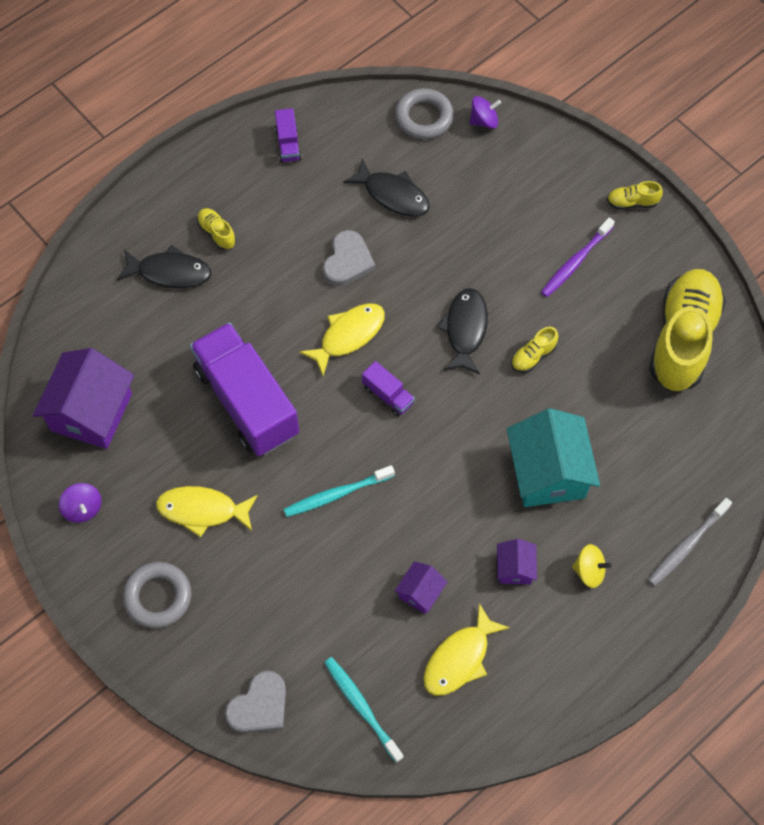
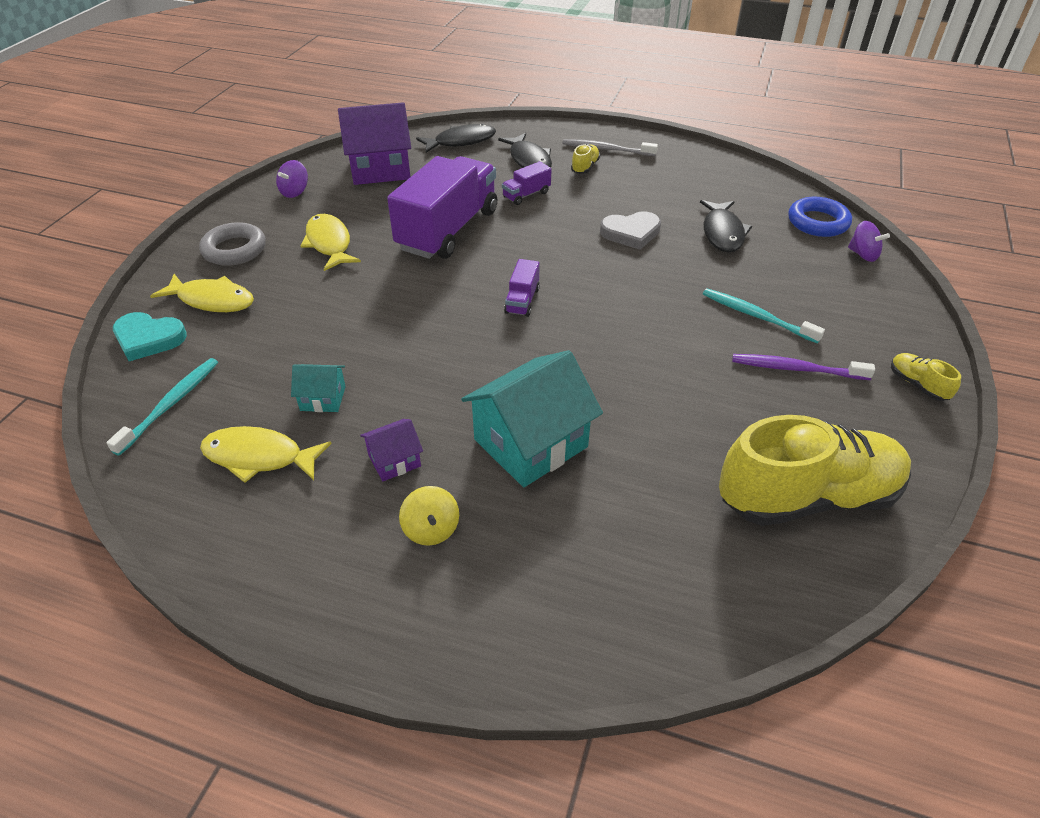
camera: 60 degrees right, 20 degrees down
(259, 706) = (148, 339): grey heart -> turquoise heart
(288, 144) = (701, 170): purple truck -> purple truck (526, 195)
(336, 494) = (395, 307): turquoise toothbrush -> turquoise toothbrush (756, 316)
(348, 335) = (560, 258): yellow fish -> yellow fish (212, 300)
(420, 592) = (323, 398): purple house -> turquoise house
(424, 117) = (817, 222): grey ring -> blue ring
(465, 329) = (637, 322): black fish -> black fish (461, 141)
(533, 356) = (656, 379): yellow shoe -> none
(686, 546) = (532, 620): grey toothbrush -> grey toothbrush (606, 149)

